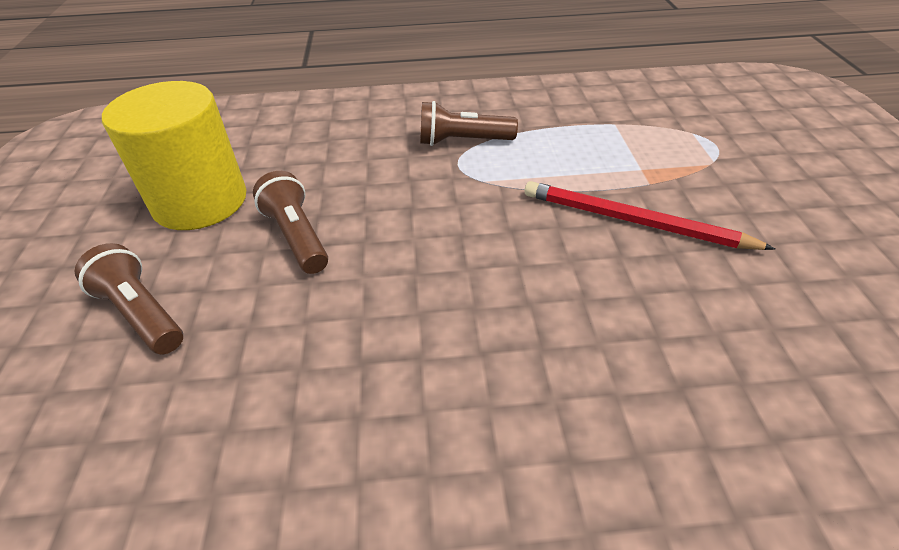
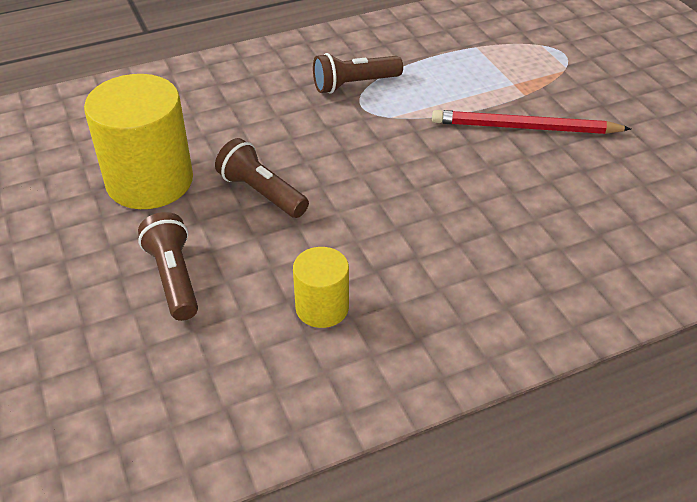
camera: 20 degrees left, 0 degrees up
(142, 314) = (174, 278): brown flashlight -> brown flashlight turned 45 degrees clockwise
(268, 398) = (322, 308): none -> yellow cylinder

